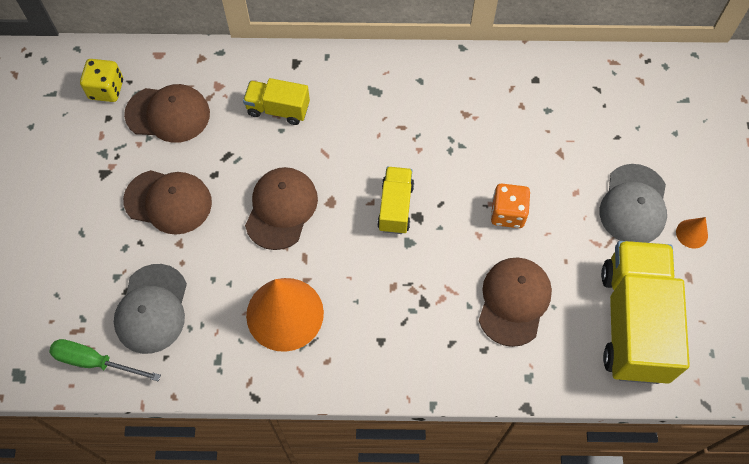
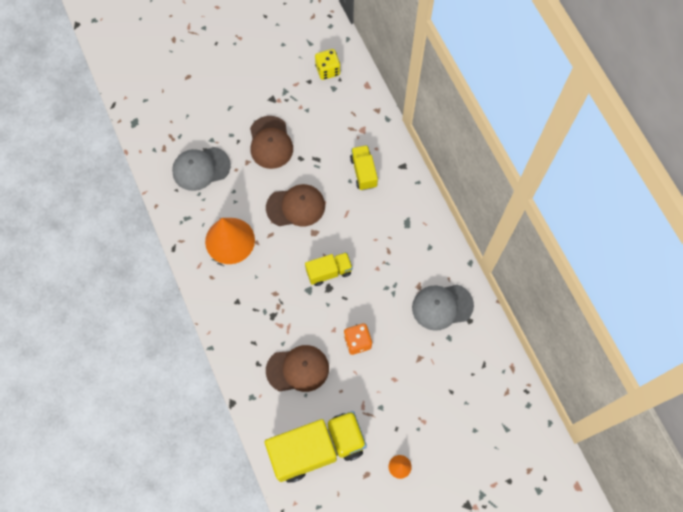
camera: 65 degrees right, 5 degrees up
(95, 362) = (158, 156): green screwdriver -> none
(168, 114) = (328, 112): brown cap -> none
(633, 204) = (403, 420): grey cap -> grey cap (442, 306)

